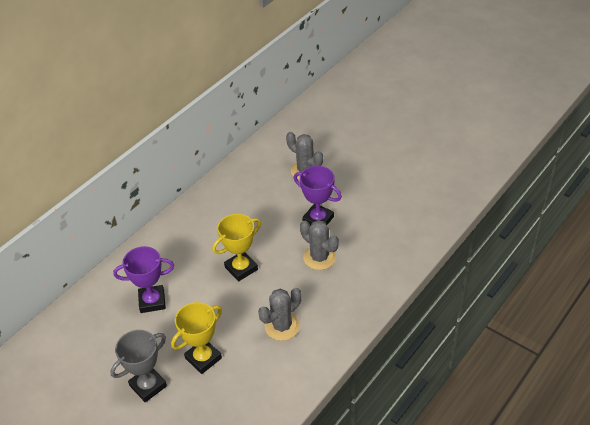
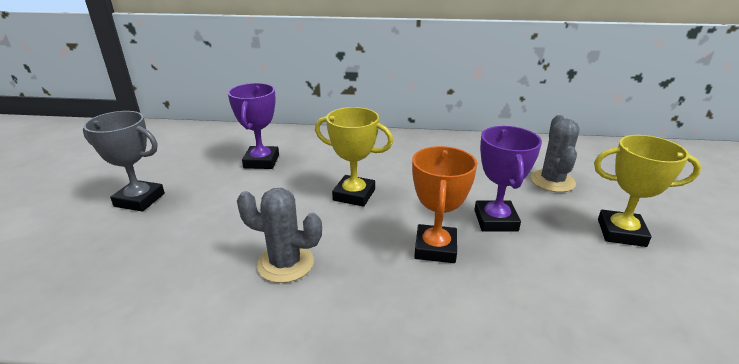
camera: 55 degrees right, 15 degrees down
(152, 301) = (261, 161): purple trophy -> purple trophy turned 45 degrees clockwise
(203, 358) = (196, 220): yellow trophy -> yellow trophy (621, 232)
(319, 257) = (435, 248): grey cactus -> orange trophy

